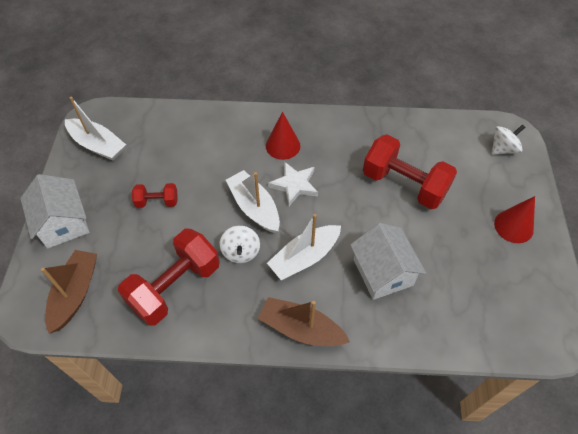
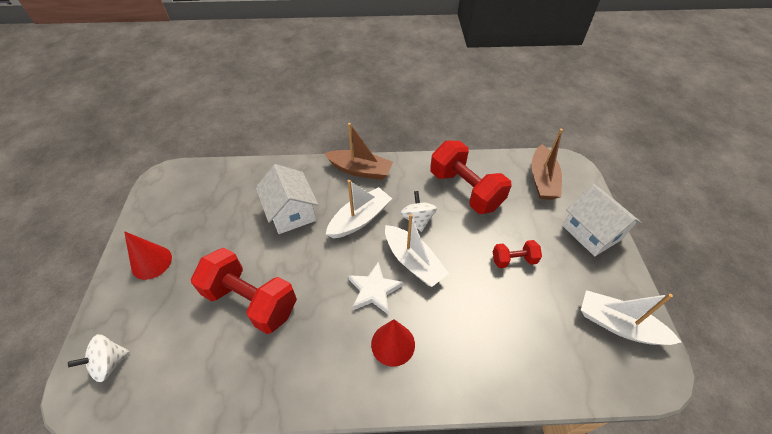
camera: 175 degrees right, 5 degrees down
(175, 286) = (465, 190): red dumbbell -> red dumbbell turned 75 degrees counterclockwise

